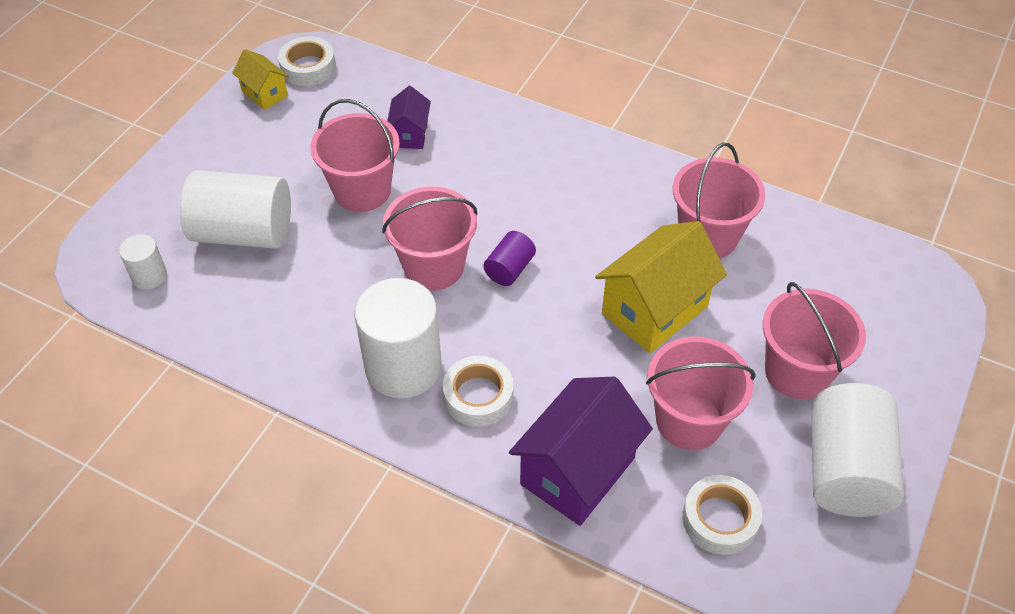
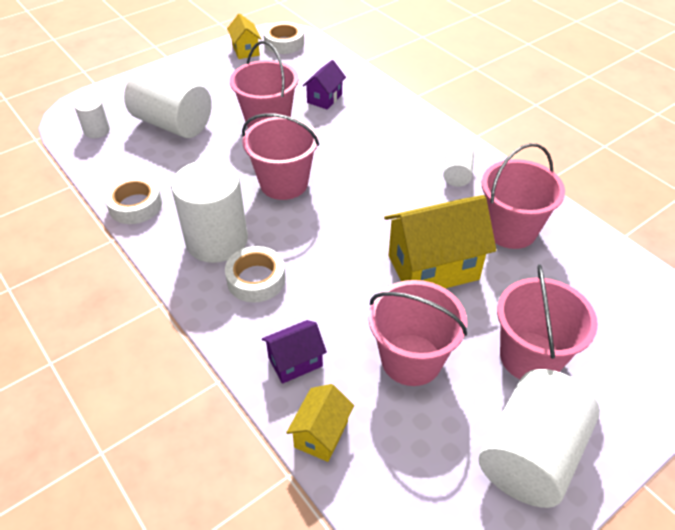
camera: 25 degrees right, 5 degrees down
(509, 269) = (337, 202): purple cylinder -> none
(577, 471) = (295, 362): purple house -> purple house, size x0.53
(618, 188) = (456, 175): none -> white cylinder
(648, 533) = (321, 434): none -> yellow house
(720, 519) = (390, 449): white tape -> white tape (135, 205)

